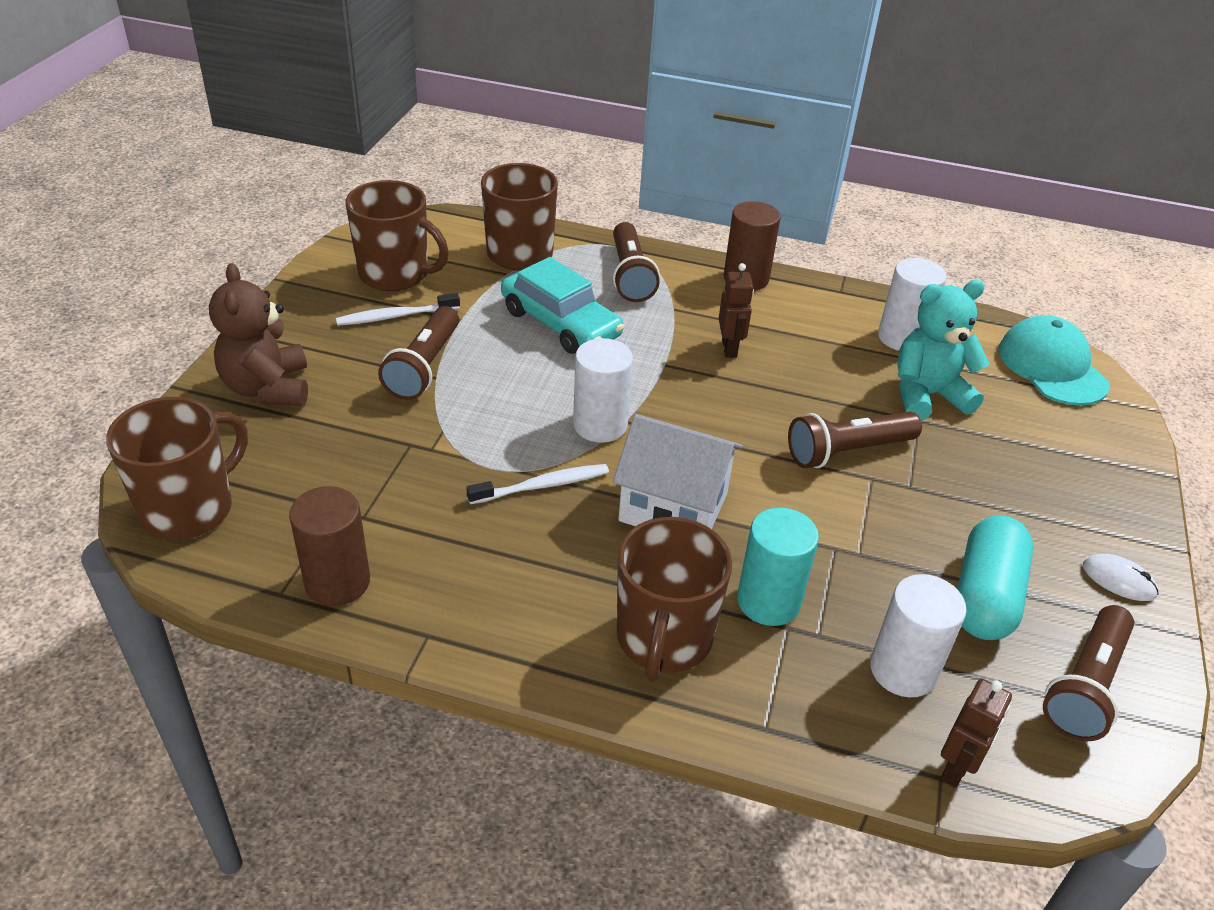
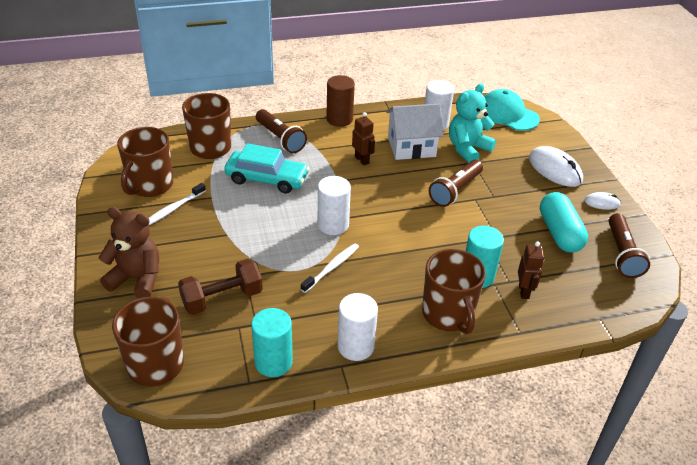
camera: 30 degrees left, 0 degrees up
(268, 388) = (137, 279): brown teddy bear -> brown teddy bear turned 150 degrees clockwise
(337, 582) = (273, 362): brown cylinder -> turquoise cylinder
(350, 461) = (222, 298): none -> brown dumbbell
(395, 274) = (150, 185): brown mug -> brown mug turned 120 degrees clockwise
(424, 367) = (215, 231): brown flashlight -> none
(673, 507) = (401, 251): white house -> white house (411, 147)
(903, 670) = (553, 280): white cylinder -> white cylinder (355, 346)
(956, 768) = (602, 311): brown robot -> brown robot (524, 291)
(1068, 487) = (555, 169): none -> white mouse

